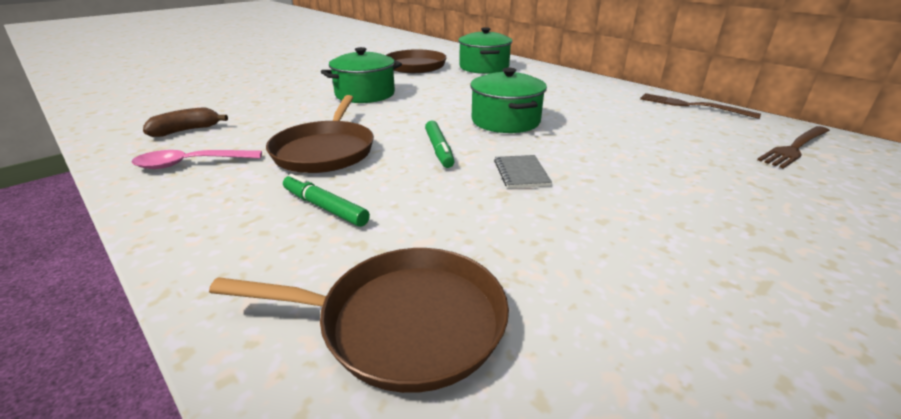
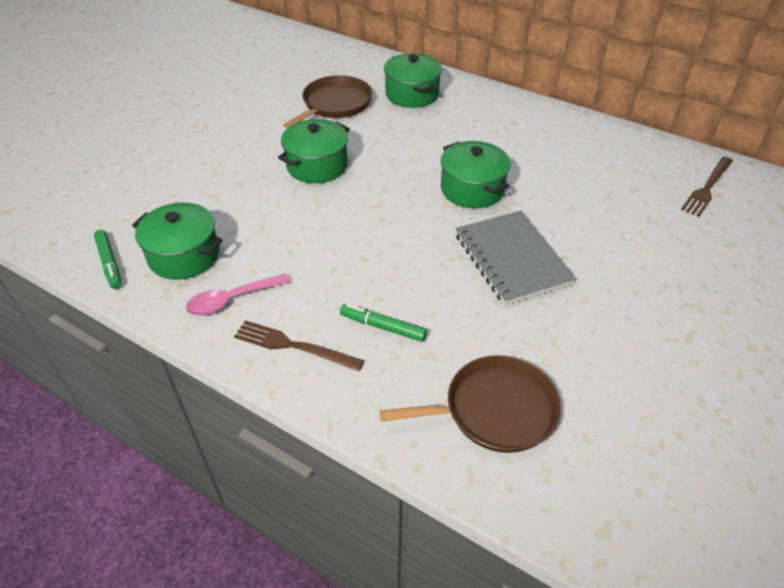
camera: 15 degrees left, 15 degrees up
(186, 131) = (184, 256): brown banana -> green pot
(325, 151) = (337, 260): brown pan -> none
(439, 149) = (433, 241): green marker -> green marker (109, 263)
(521, 173) = (511, 259): grey notebook -> grey notebook, size x2.22
(692, 106) = (625, 137): brown fork -> brown fork (294, 346)

